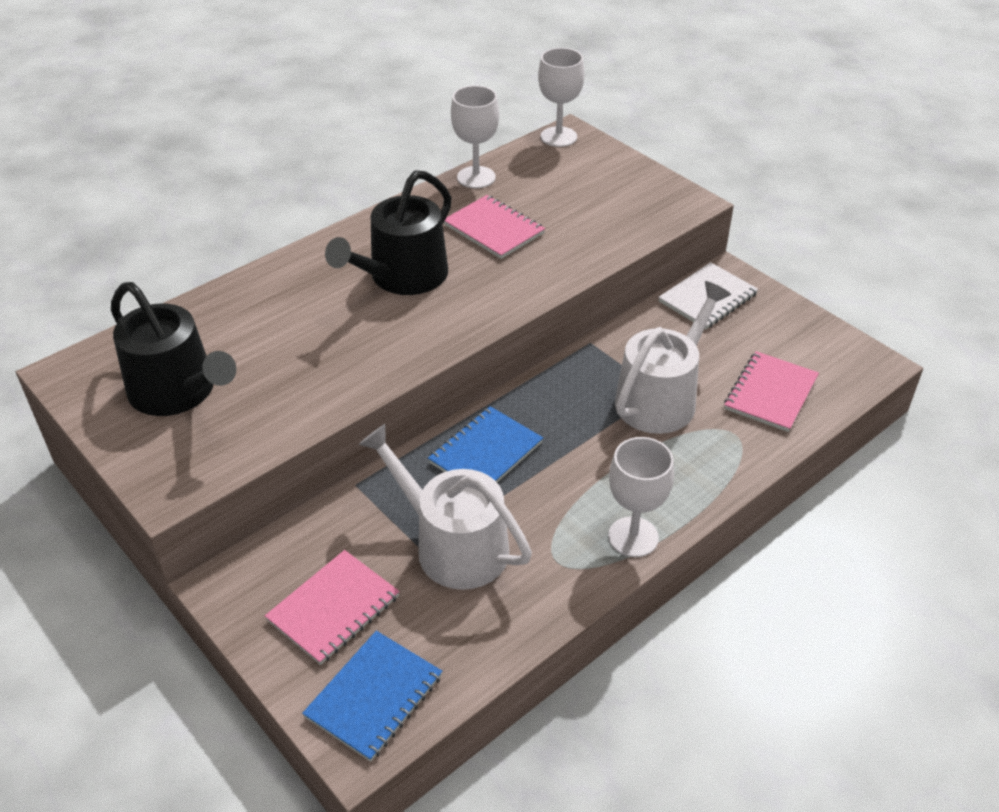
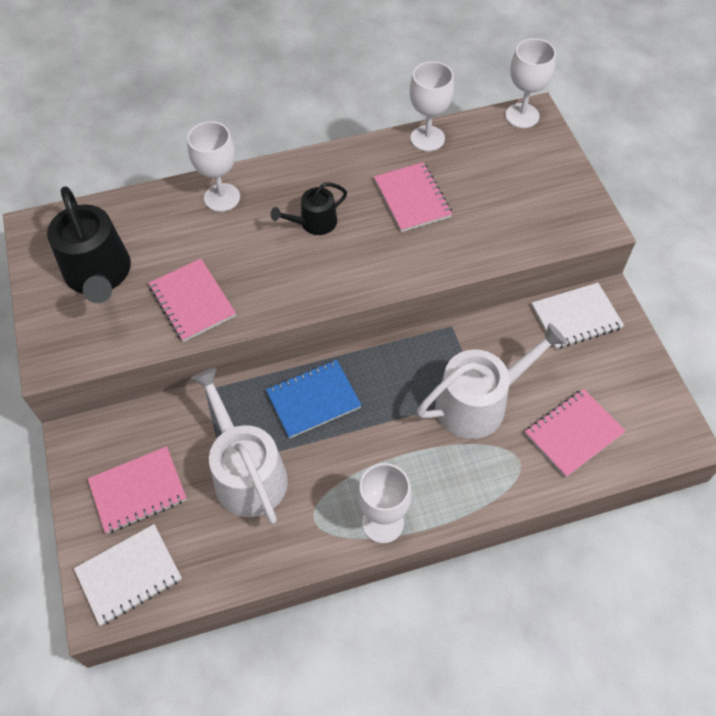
camera: 25 degrees right, 15 degrees up
(283, 283) = (222, 197): none -> white goblet
(308, 383) = (192, 301): none -> pink notebook
(374, 696) = (129, 575): blue notebook -> white notebook
(402, 277) = (314, 223): black watering can -> black watering can, size x0.55

